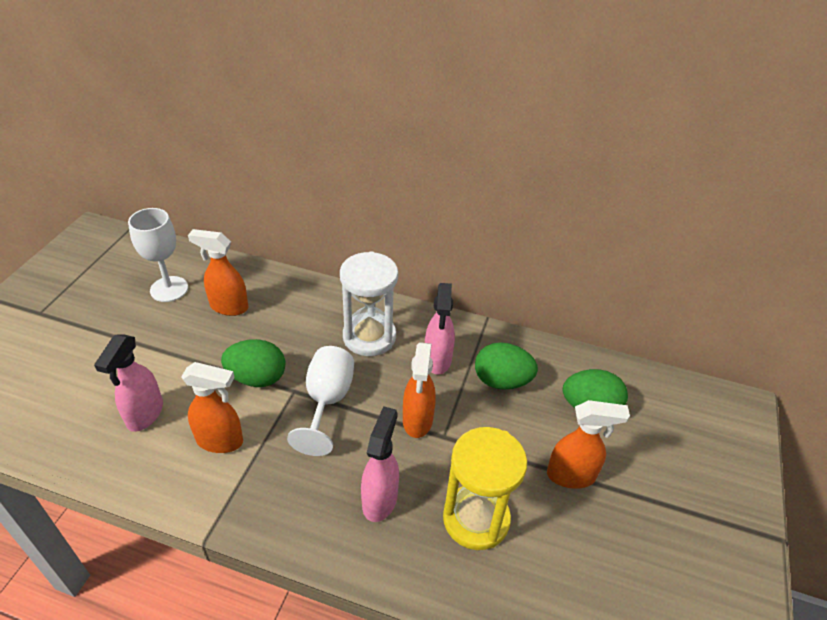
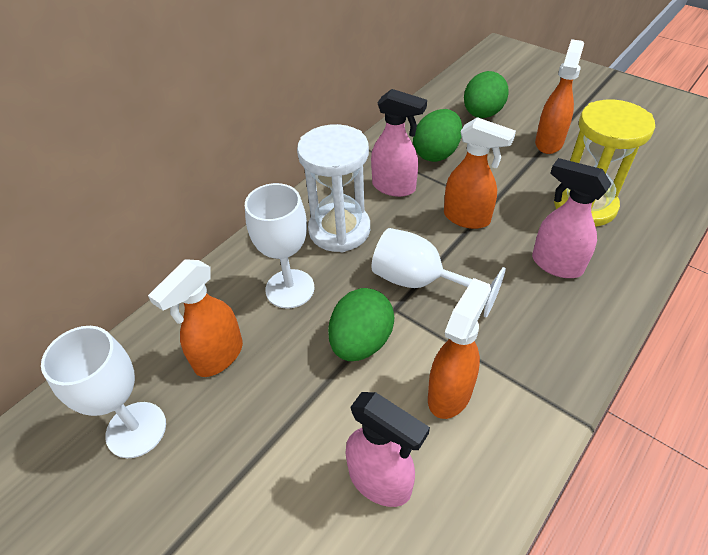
camera: 65 degrees left, 5 degrees up
(297, 325) = (290, 289): none -> white goblet

